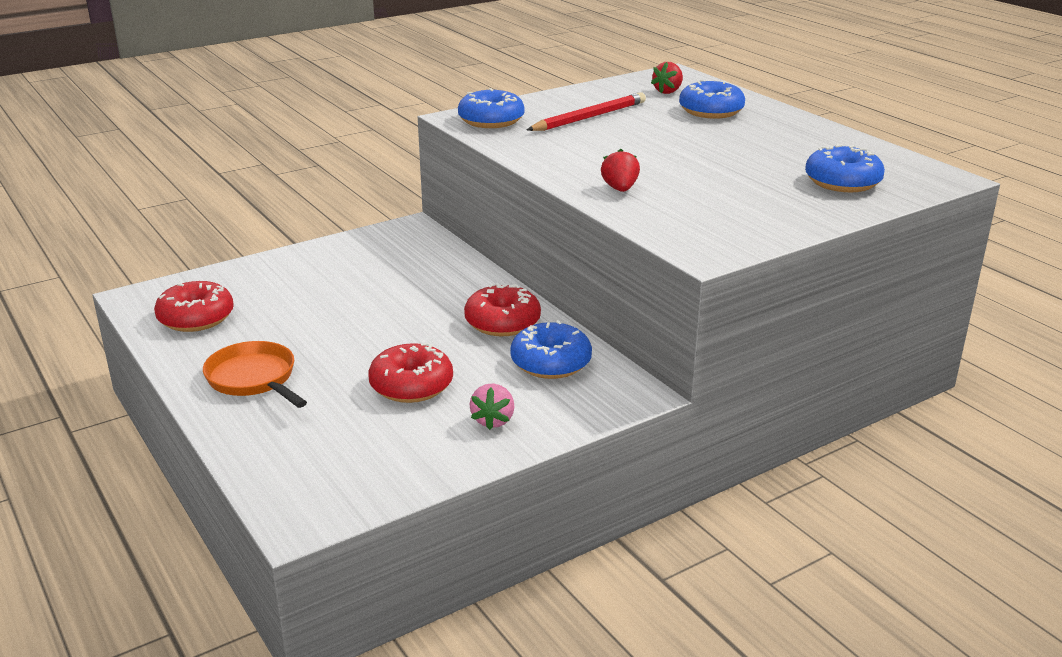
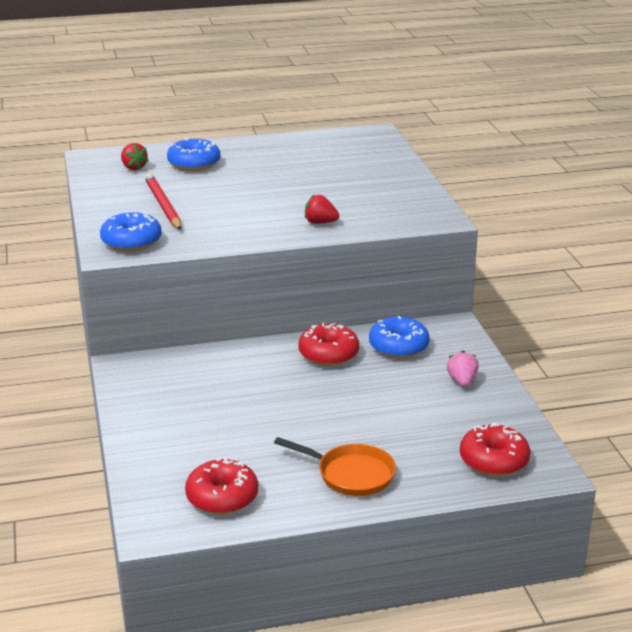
camera: 70 degrees left, 0 degrees up
(254, 379) = (351, 474): orange pan -> orange pan turned 135 degrees counterclockwise
(411, 386) = (400, 405): red donut -> red donut (493, 460)
(493, 420) = (462, 381): pink strawberry -> pink strawberry turned 120 degrees counterclockwise
(842, 182) = (361, 158): blue donut -> none

